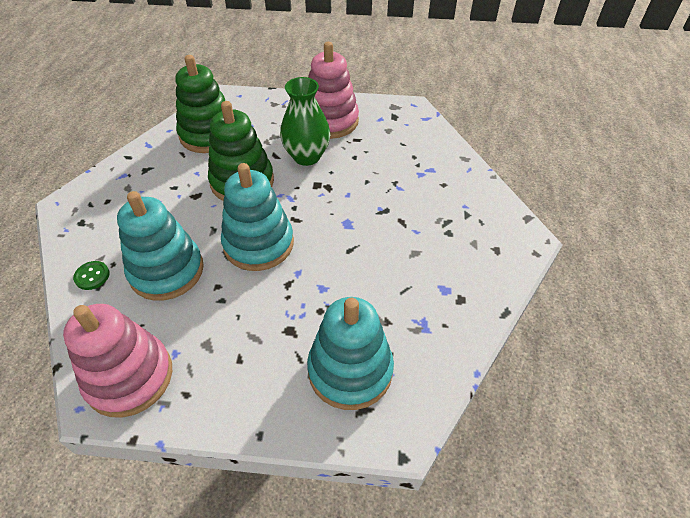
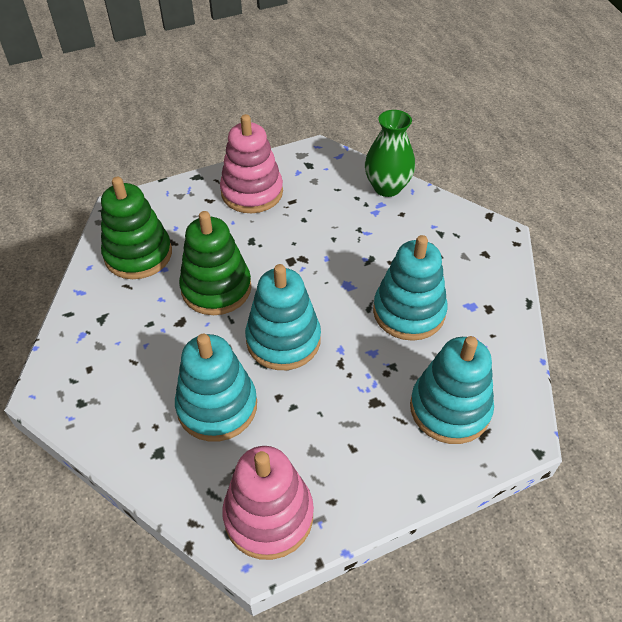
camera: 30 degrees left, 0 degrees up
(92, 276) = (145, 448): green button -> none
(306, 156) = (258, 237): green vase -> green vase (387, 187)
(382, 269) = (408, 312): none -> turquoise stacking toy

